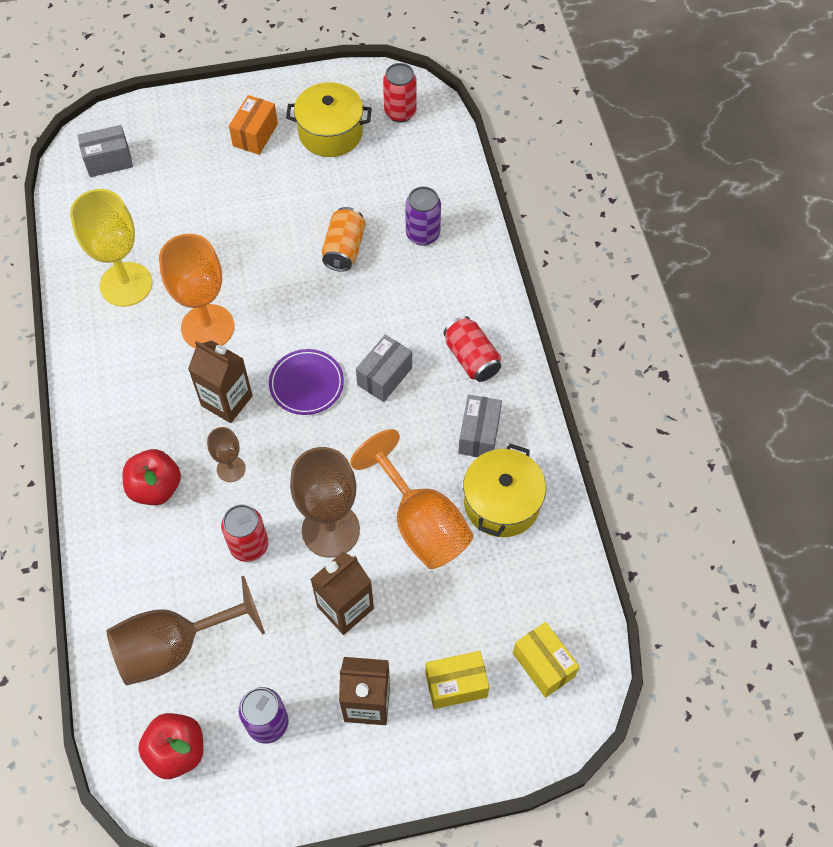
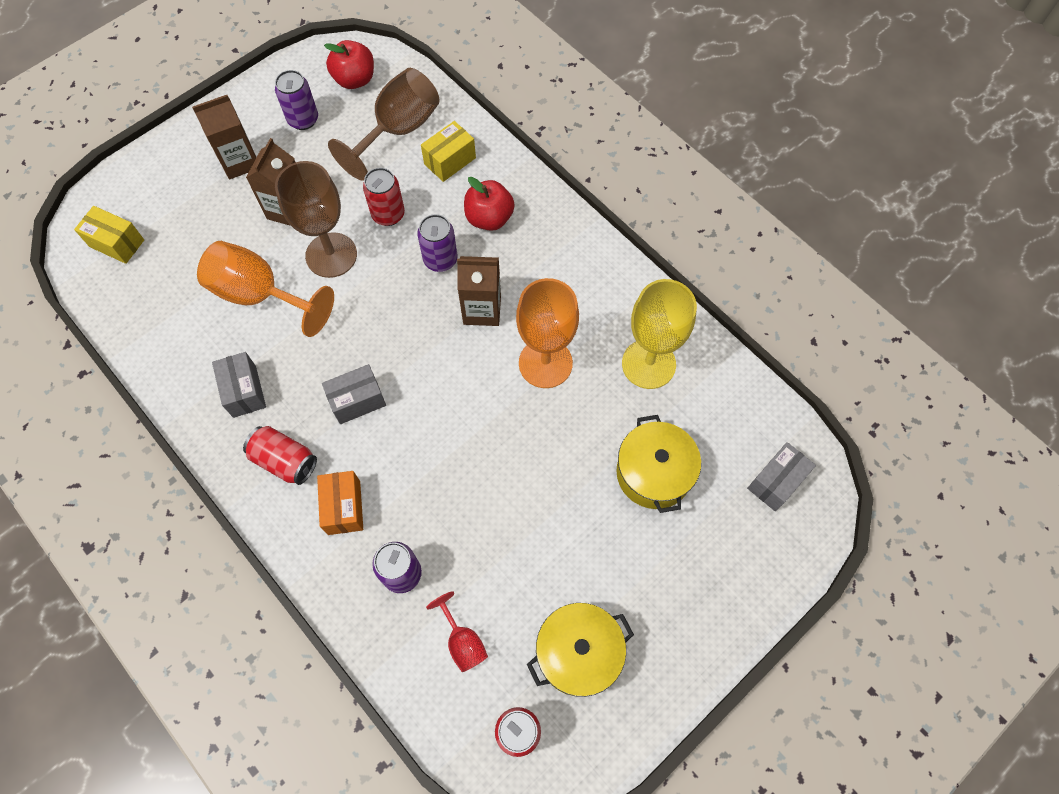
camera: 150 degrees right, 5 degrees up
(231, 469) = (440, 260): brown goblet -> purple can
(255, 135) = (657, 601): orange box -> orange box (344, 507)
(306, 384) = (423, 358): purple plate -> none
(344, 249) = (472, 511): orange can -> none
(384, 376) = (357, 401): grey box -> grey box turned 60 degrees clockwise
(405, 175) = (463, 642): none -> red goblet
(456, 685) = (179, 201): yellow box -> yellow box (450, 161)
(502, 503) = (198, 343): yellow pot -> yellow pot (653, 473)

